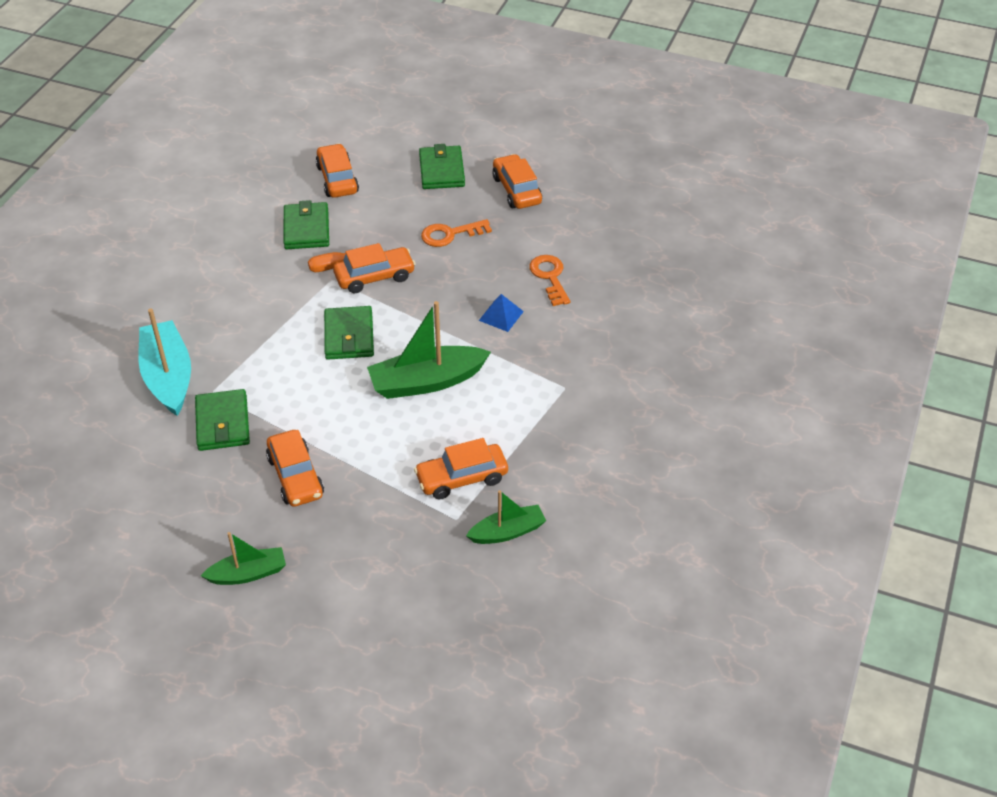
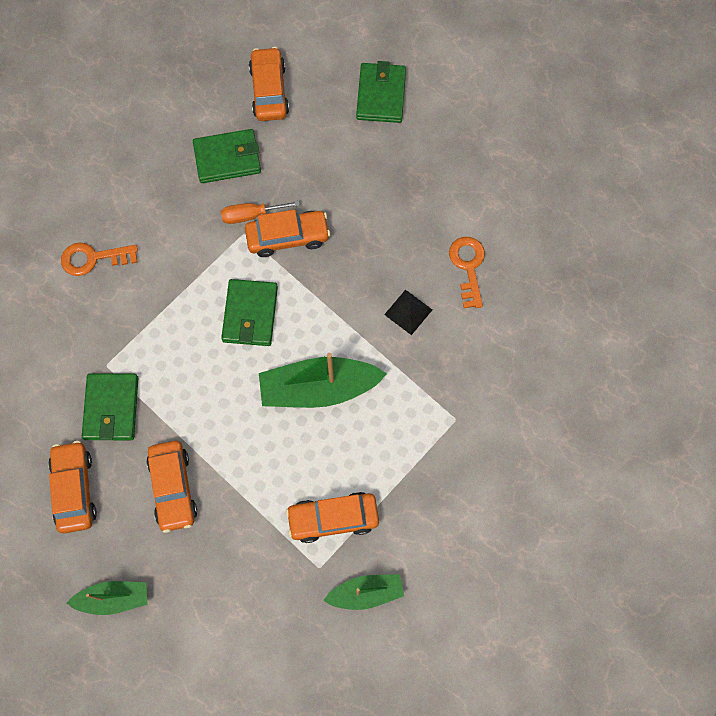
camera: 10 degrees right, 25 degrees up
(168, 377) = (65, 338): turquoise boat -> none
(306, 229) = (227, 158): green wallet -> green wallet turned 75 degrees clockwise
(450, 234) = (375, 189): orange key -> orange key (93, 258)
(501, 316) = (408, 312): blue pyramid -> black pyramid
(516, 190) = (455, 136): orange car -> orange car (74, 489)

